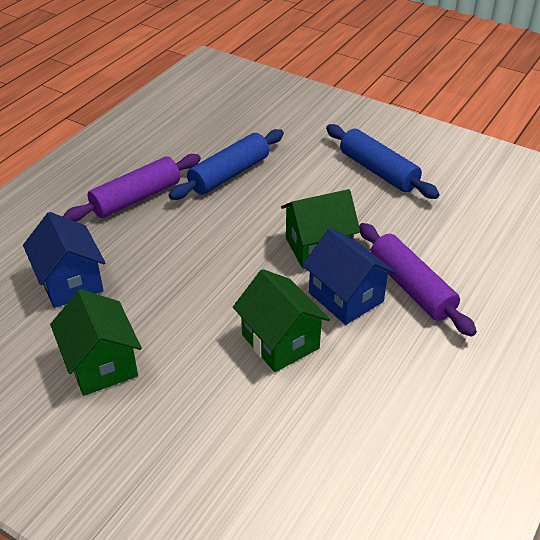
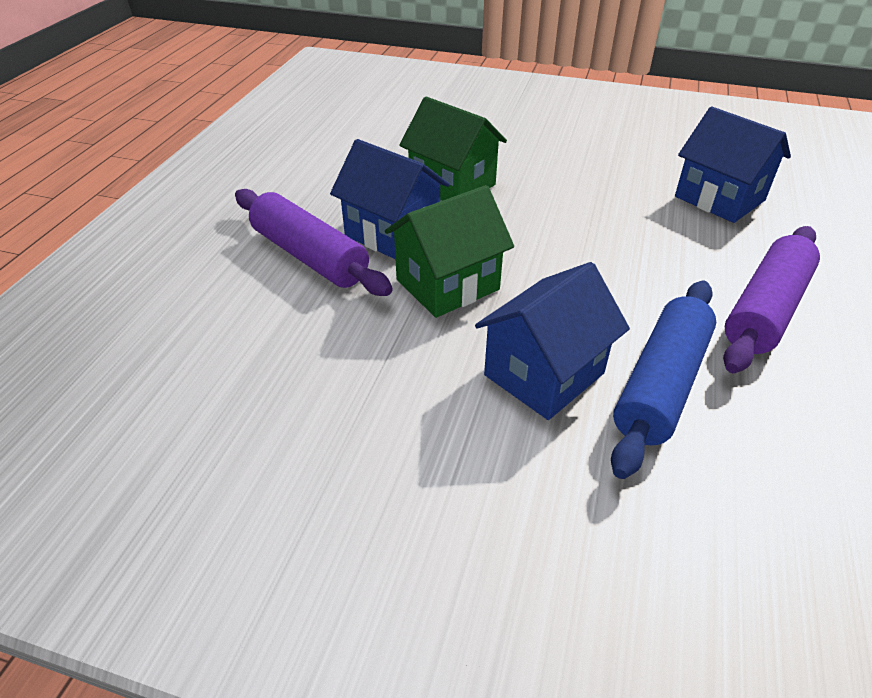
camera: 165 degrees right, 0 degrees up
(102, 364) = (611, 147): green house -> none
(285, 188) = (544, 374): none -> blue house
(378, 171) = (379, 454): blue rolling pin -> none

